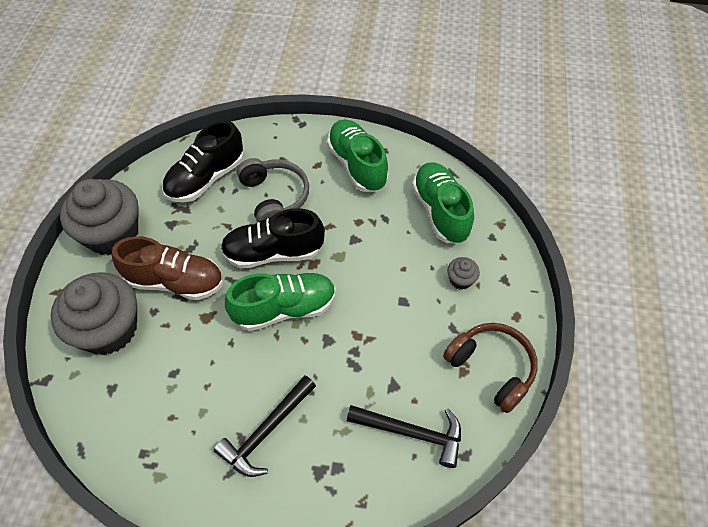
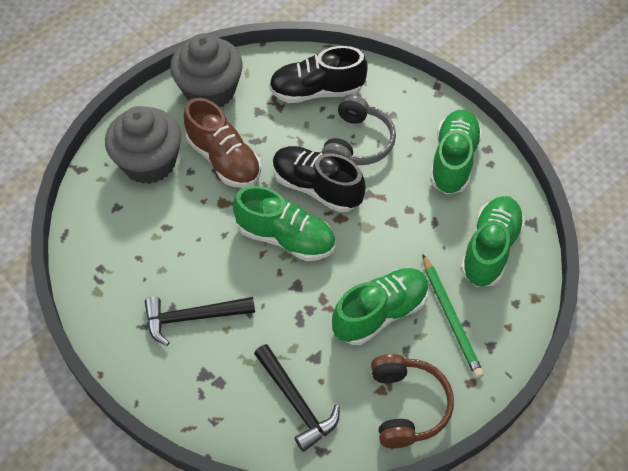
camera: 40 degrees right, 0 degrees up
(409, 314) = (380, 313): none -> green shoe
(461, 280) = (451, 318): grey cupcake -> green pencil

